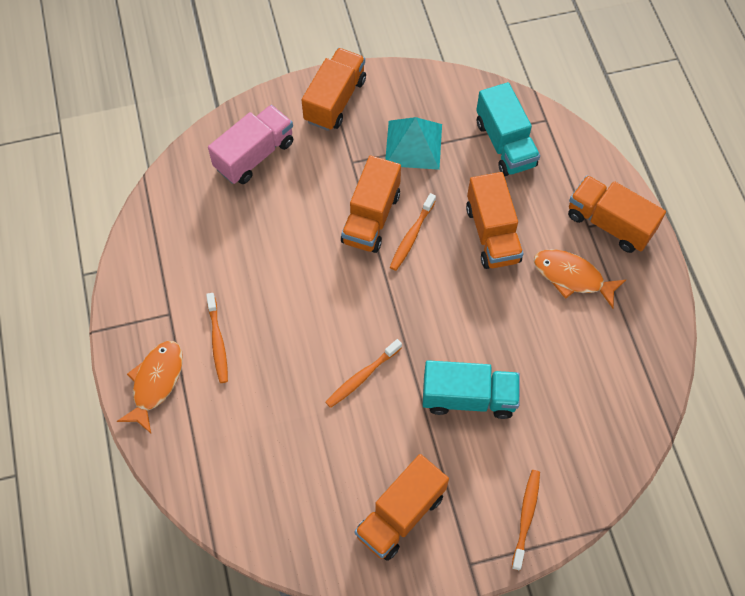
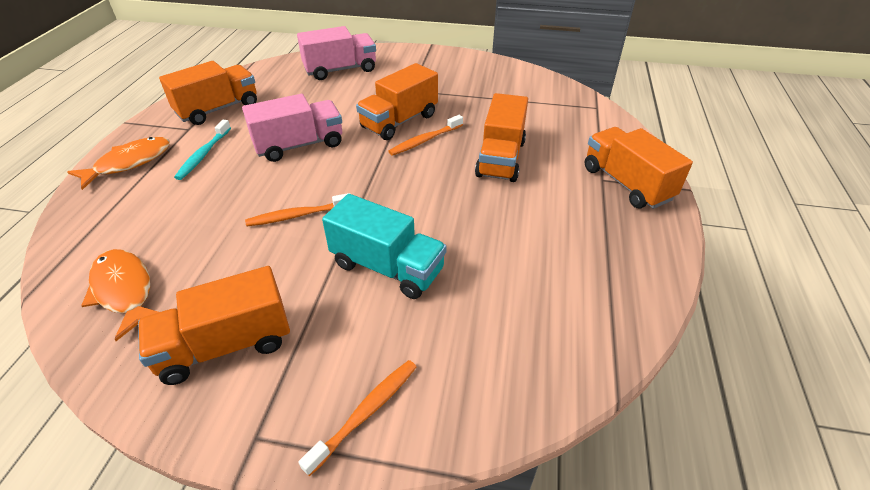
camera: 25 degrees right, 20 degrees down
(218, 342) = (204, 154): orange toothbrush -> turquoise toothbrush
(299, 291) = (299, 145): none -> pink truck
(335, 100) = (425, 60): orange truck -> orange truck (218, 109)
(413, 144) = (469, 93): turquoise pyramid -> none
(505, 144) = (550, 111): turquoise truck -> none
(572, 277) = (564, 209): orange fish -> orange fish (124, 291)

